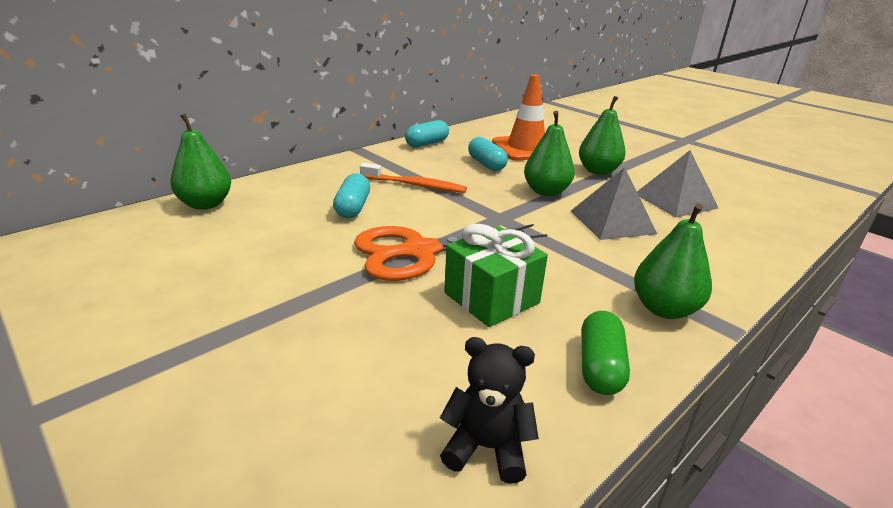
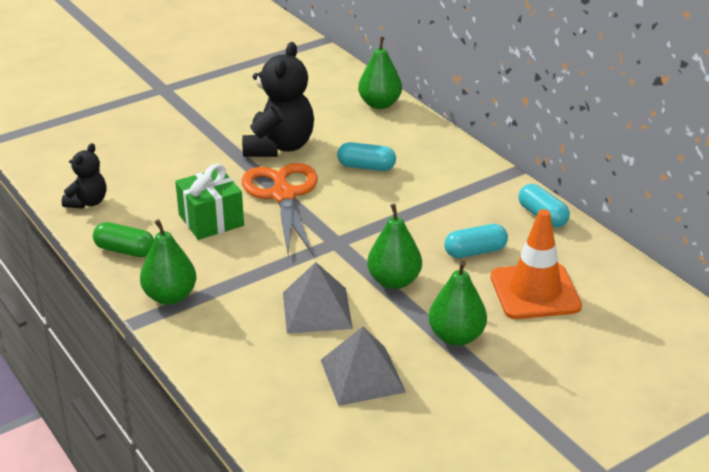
camera: 100 degrees right, 5 degrees up
(300, 262) = (279, 147): none -> black teddy bear
(414, 185) = (415, 200): orange toothbrush -> none

